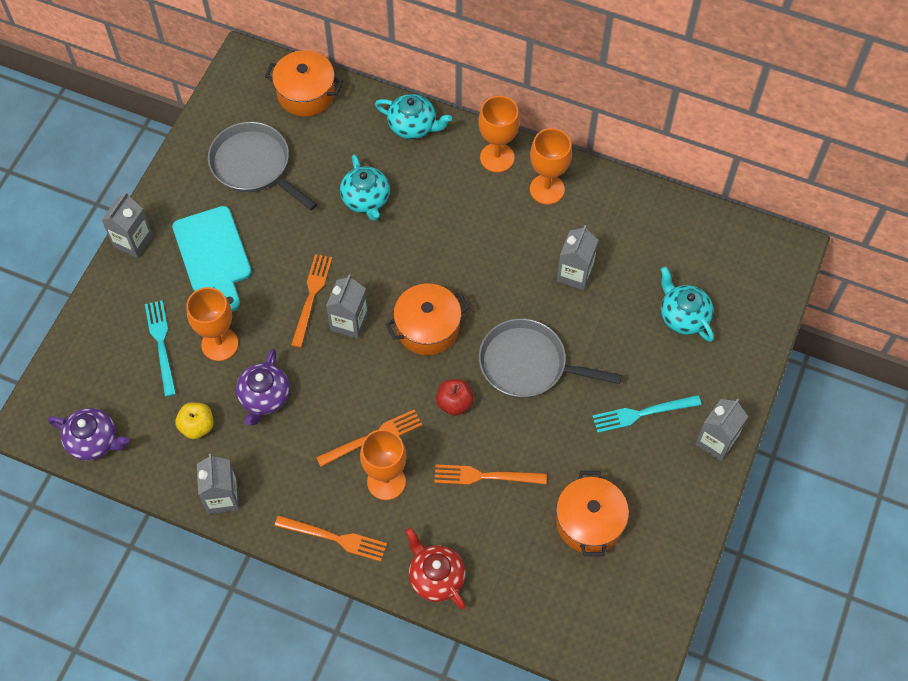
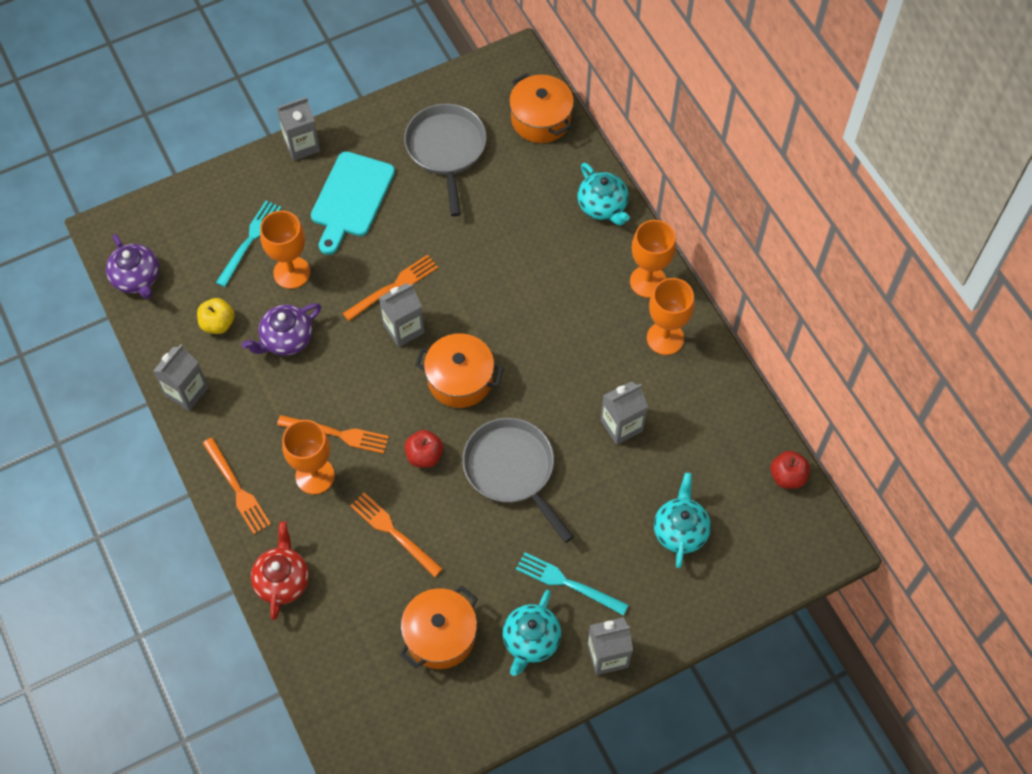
camera: 40 degrees right, 0 degrees up
(366, 200) = (508, 240): turquoise teapot -> turquoise teapot (531, 641)
(718, 224) = (787, 476): none -> red apple

